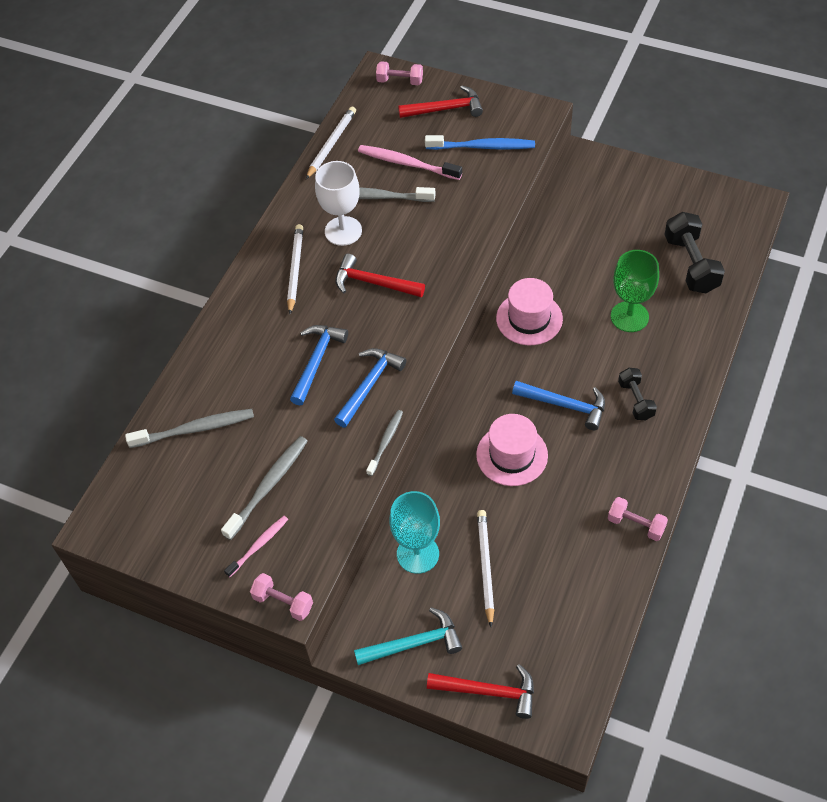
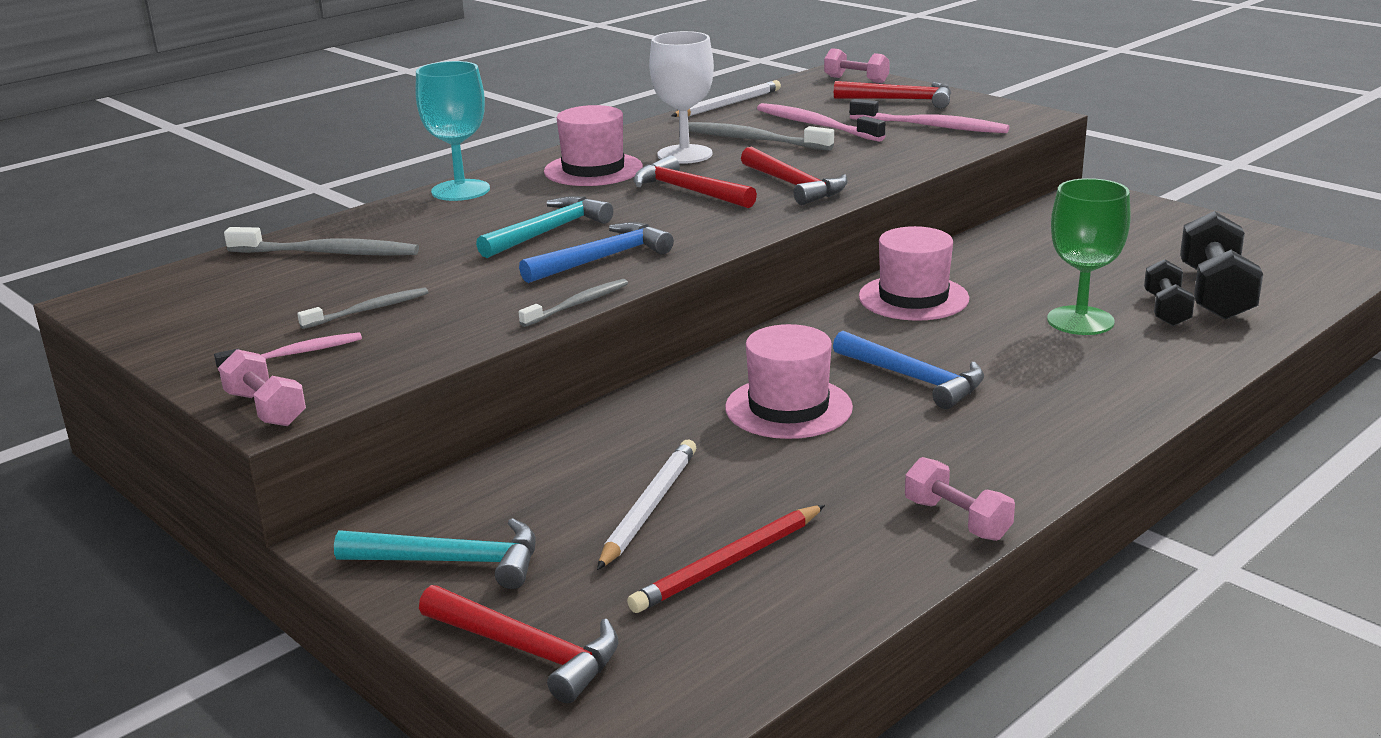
camera: 20 degrees right, 30 degrees down
(268, 486) = (368, 310): grey toothbrush -> grey toothbrush, size x0.62
(295, 269) = (593, 170): white pencil -> pink hat
(316, 361) = (548, 232): blue hammer -> turquoise hammer
(417, 554) = (550, 471): turquoise goblet -> turquoise goblet (460, 190)
(435, 257) = (794, 185): none -> red hammer
(482, 147) = (930, 126): blue toothbrush -> pink toothbrush
(546, 596) = (728, 563): none -> red pencil
(636, 400) = (1041, 395): black dumbbell -> black dumbbell (1166, 310)

